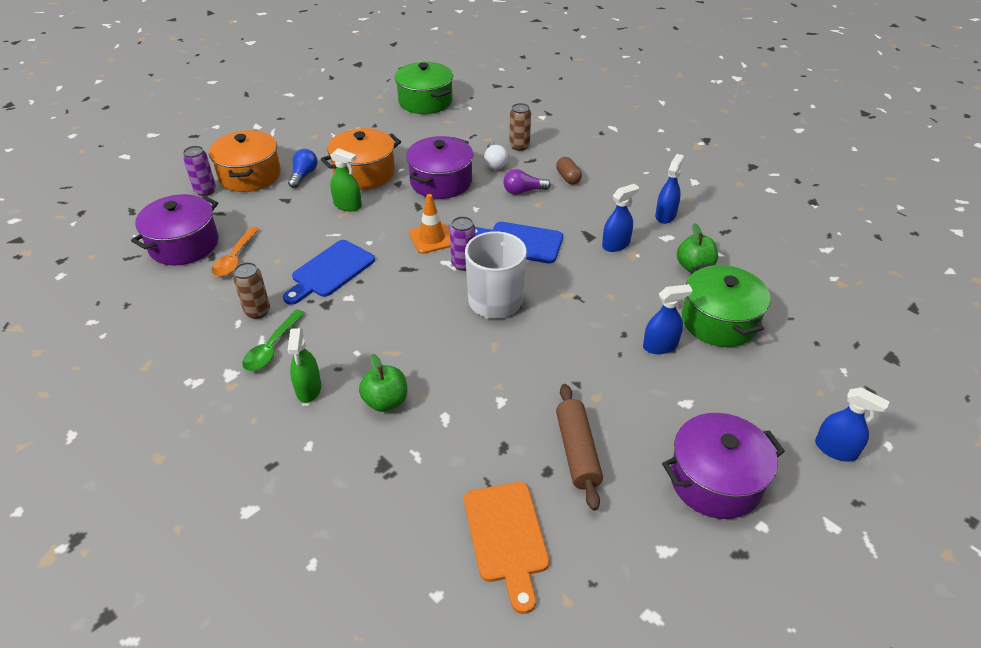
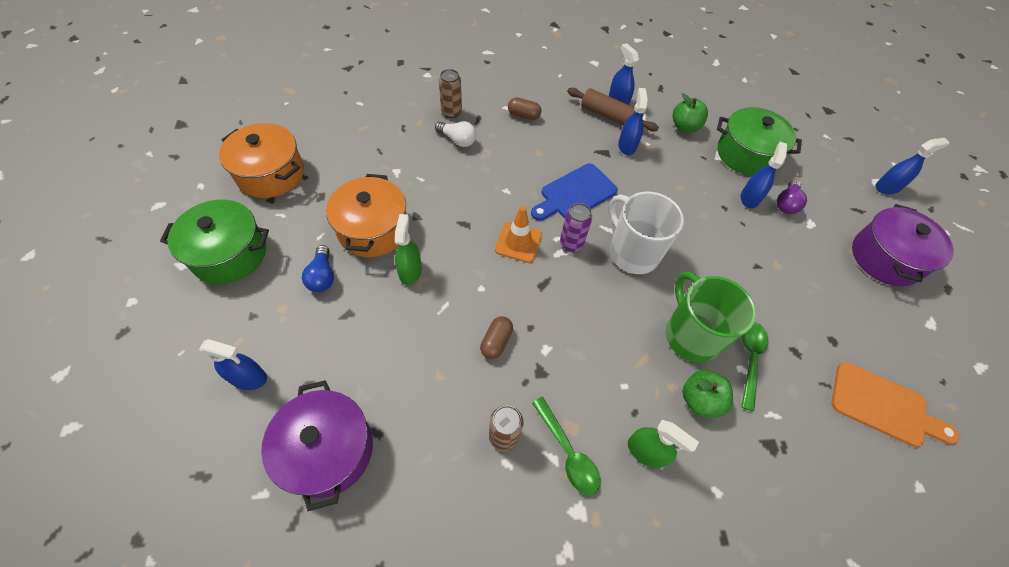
camera: 55 degrees left, 15 degrees up
(205, 191) = (248, 377): purple can -> blue spray bottle
(235, 258) = (401, 412): orange spoon -> none
(250, 175) = (268, 321): orange pot -> orange pot (271, 174)
(303, 175) = (322, 276): blue light bulb -> blue light bulb turned 150 degrees counterclockwise
(330, 271) = (496, 342): blue cutting board -> brown capsule
(347, 205) = (410, 271): green spray bottle -> green spray bottle turned 60 degrees counterclockwise
(425, 101) = (312, 122): green pot -> green pot (229, 254)
(441, 182) = (446, 188): purple pot -> none
(447, 370) = (691, 335): none -> green mug
(460, 418) = (749, 359): none -> green spoon
(523, 191) = (513, 149): purple light bulb -> purple light bulb (786, 203)
(577, 451) = (823, 311): brown rolling pin -> brown rolling pin (609, 116)

